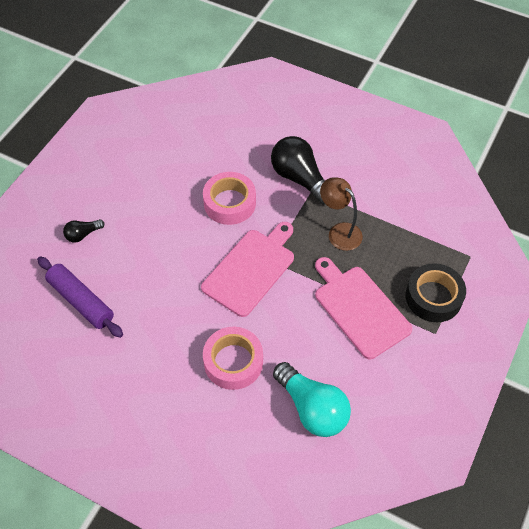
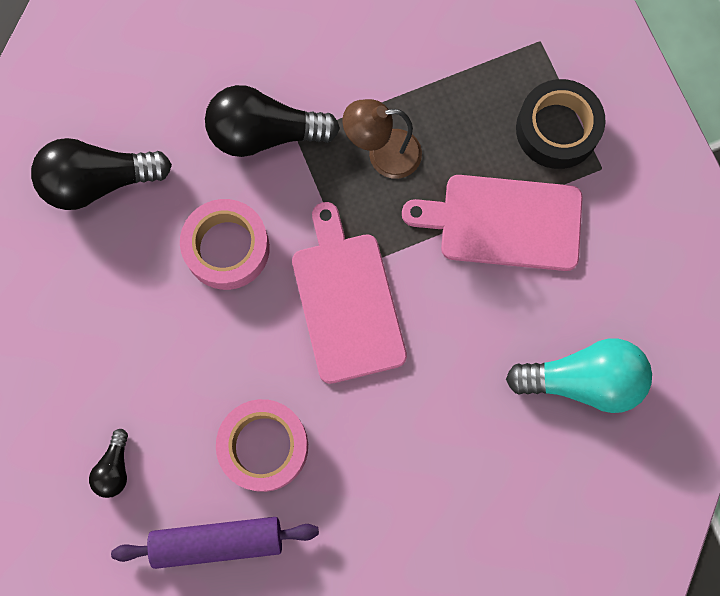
camera: 50 degrees left, 20 degrees up
(213, 135) = (99, 181): none -> black light bulb
(233, 362) = (454, 421): pink tape -> pink tape (264, 446)

